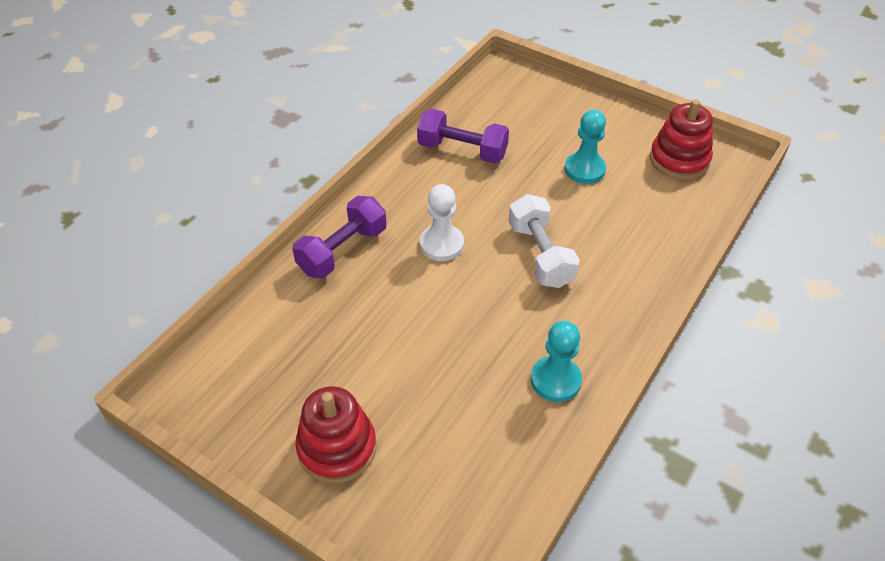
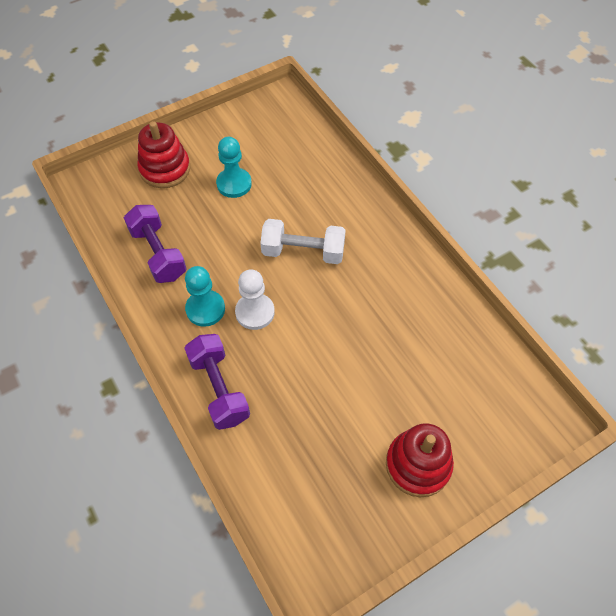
camera: 65 degrees left, 10 degrees up
(462, 150) = (158, 253): purple dumbbell -> purple dumbbell turned 75 degrees counterclockwise
(555, 380) = (420, 295): turquoise pawn -> turquoise pawn (205, 309)
(679, 160) = (261, 125): red stacking toy -> red stacking toy (165, 169)

